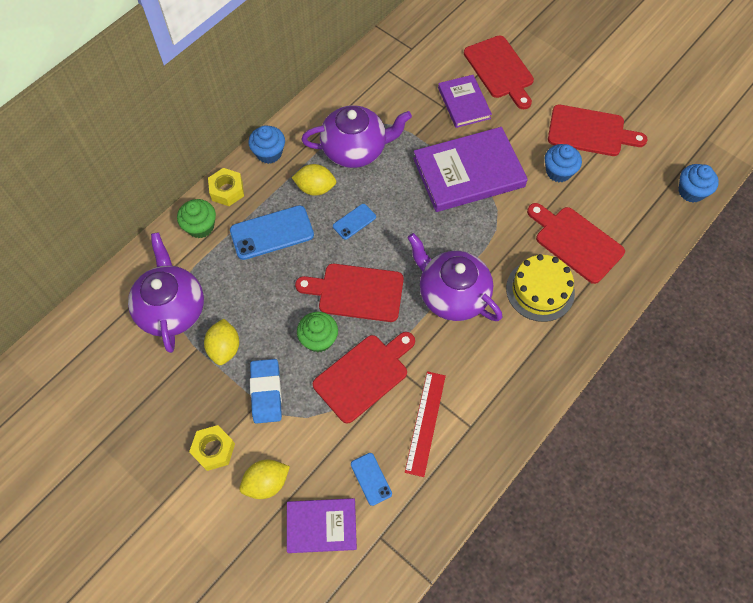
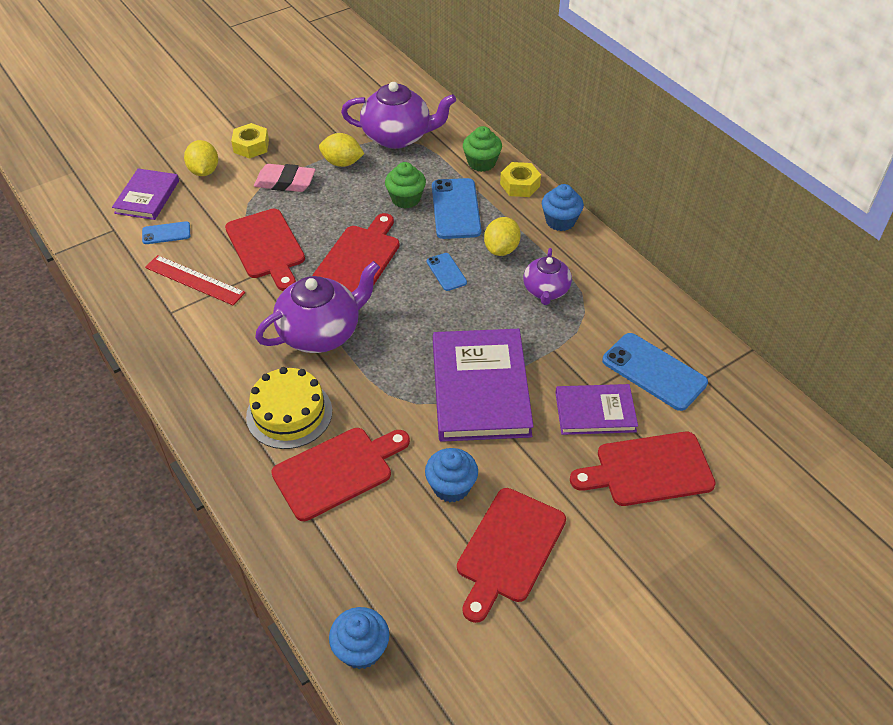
camera: 105 degrees right, 15 degrees down
(266, 392) = (285, 182): blue eraser -> pink eraser
(319, 339) = (320, 223): green cupcake -> green cupcake (406, 199)
(355, 149) = (546, 291): purple teapot -> purple teapot, size x0.60
(415, 75) = (654, 372): none -> blue phone

